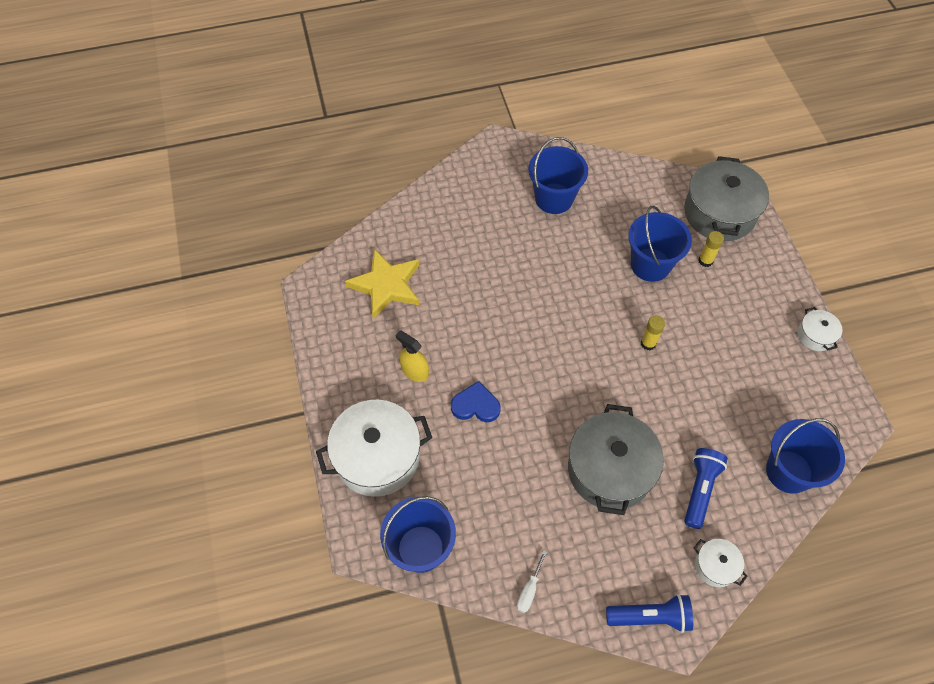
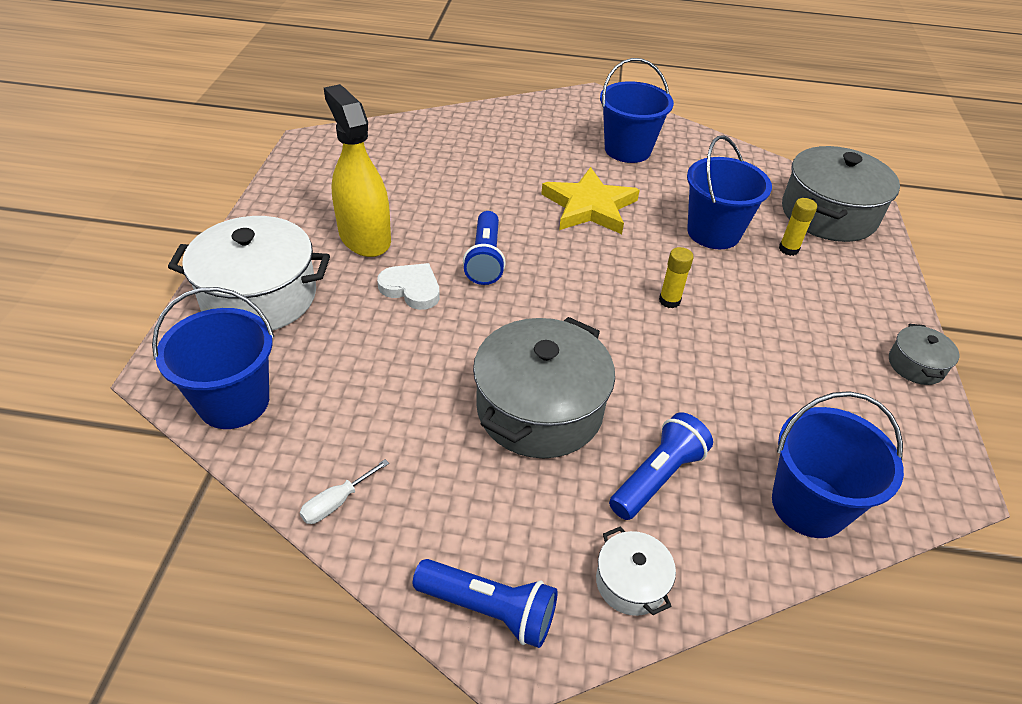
camera: 20 degrees right, 15 degrees down
(386, 285) = (390, 163): yellow star -> yellow star (589, 206)
(414, 371) = (364, 237): yellow spray bottle -> yellow spray bottle, size x1.80
(476, 405) = (411, 289): blue heart -> white heart
(510, 356) = (485, 259): none -> blue flashlight
(815, 335) = (916, 365): white pot -> grey pot

